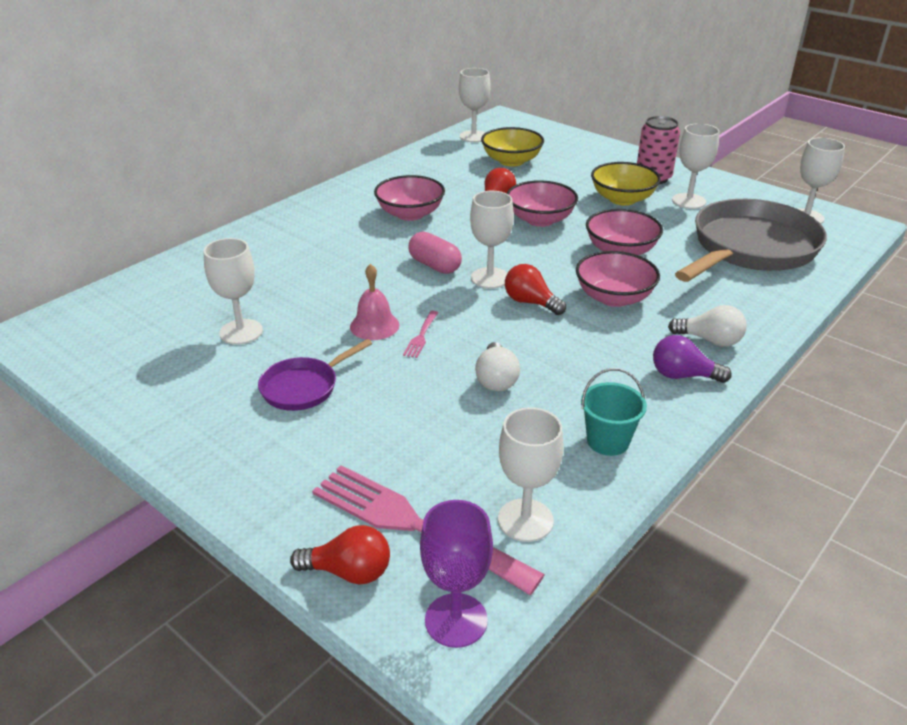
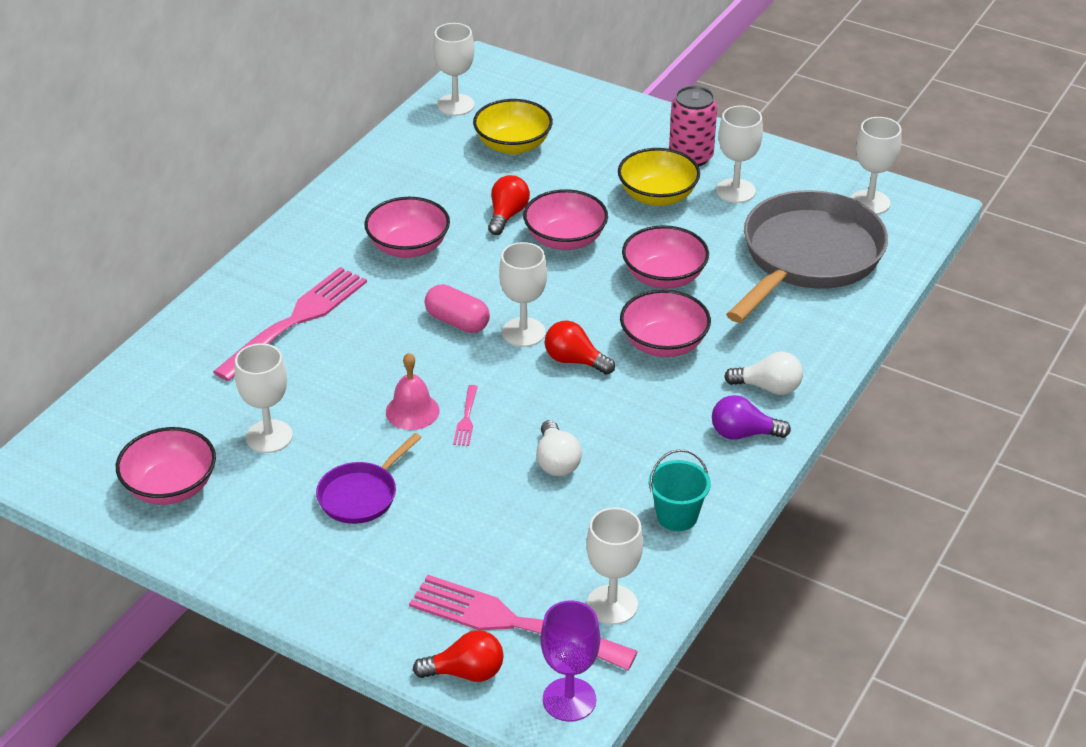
camera: 10 degrees left, 5 degrees up
(136, 361) = (170, 487): none -> pink bowl
(301, 252) = (296, 320): none -> pink fork

